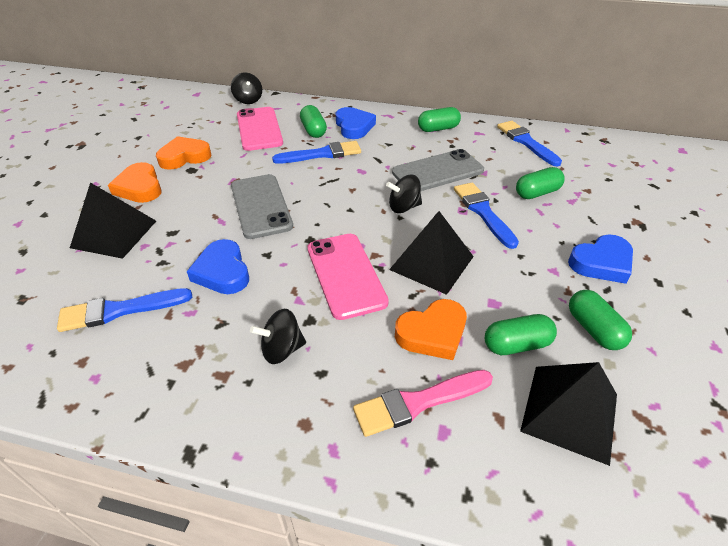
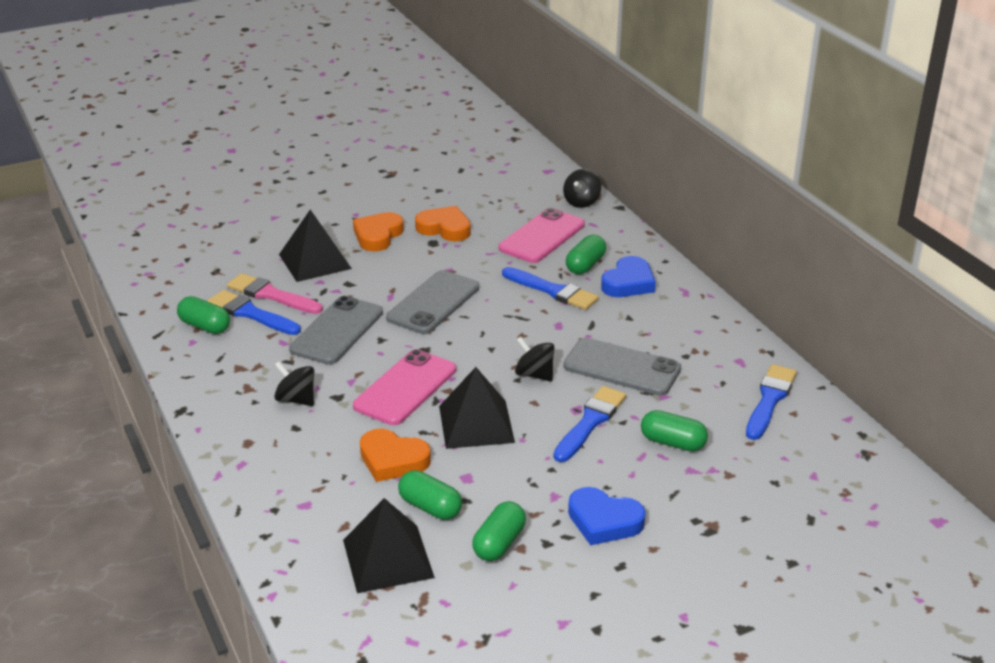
camera: 50 degrees right, 10 degrees down
(222, 272) = (337, 331): blue heart -> grey phone
(418, 402) = (317, 482): pink brush -> pink brush (271, 295)
(438, 129) = (706, 333): green capsule -> green capsule (205, 326)

